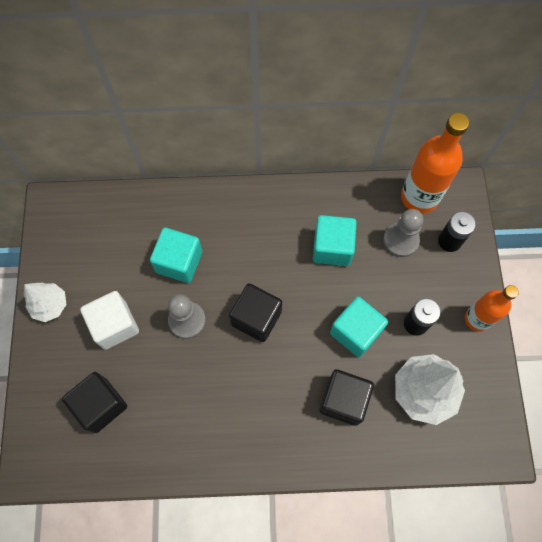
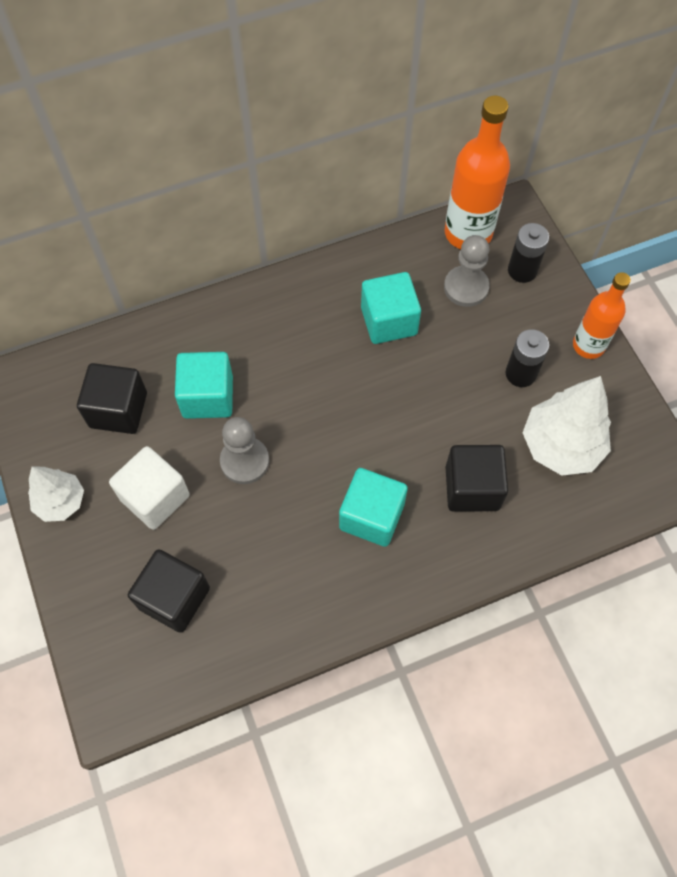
camera: 20 degrees left, 5 degrees down
(256, 318) = (329, 430): black cube -> black cube (118, 410)
(355, 332) = (454, 406): turquoise cube -> turquoise cube (371, 516)

